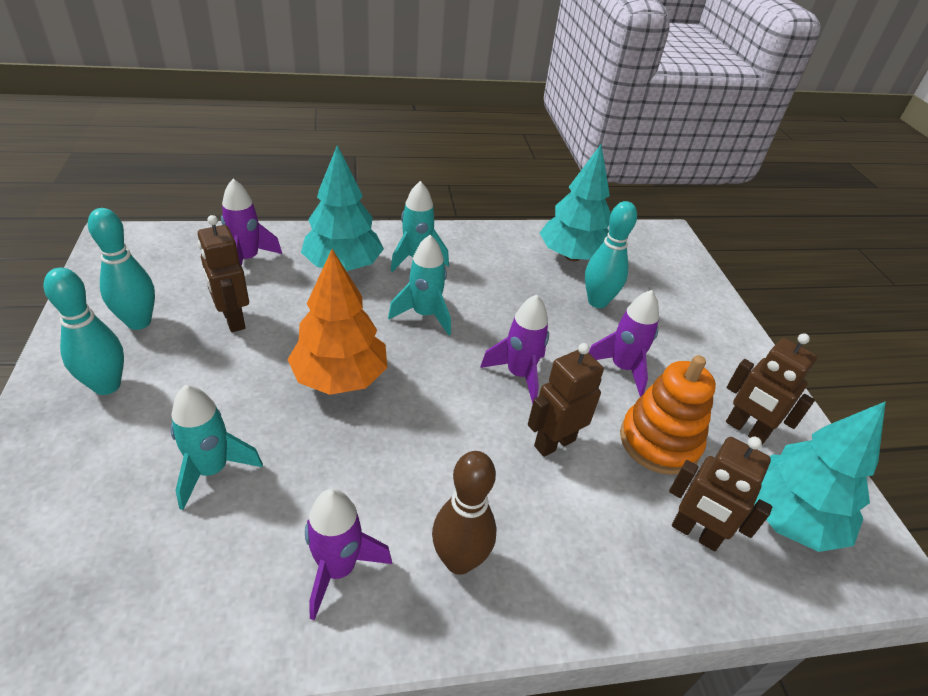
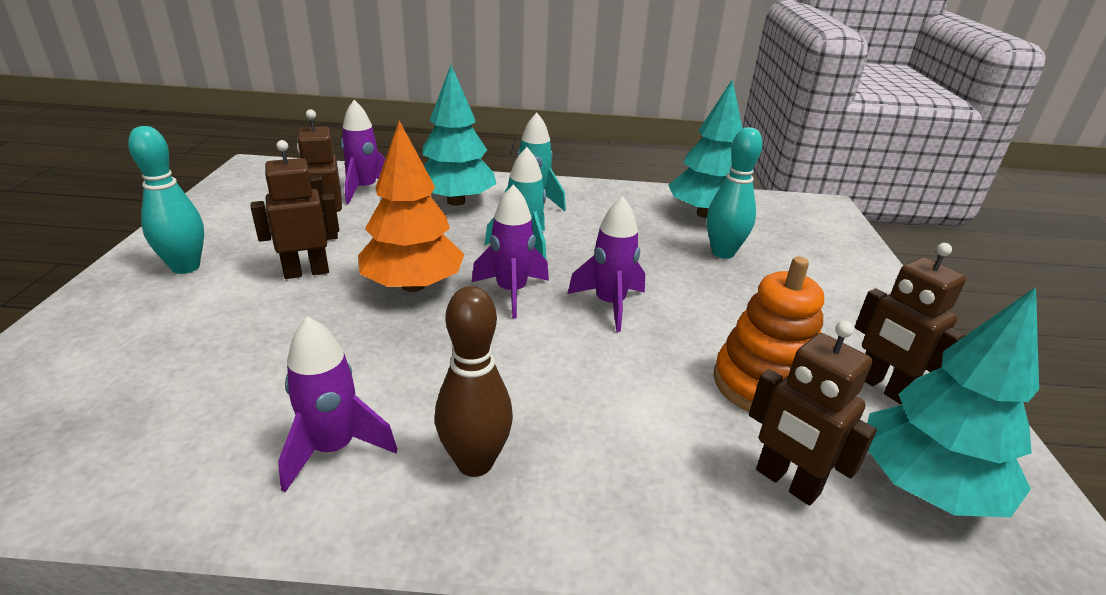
camera: 15 degrees right, 10 degrees down
(139, 322) = (241, 224): turquoise bowling pin -> none
(212, 470) = (247, 344): turquoise rocket -> none
(554, 443) = (630, 368): brown robot -> brown robot (306, 272)
(622, 368) = (735, 312): purple rocket -> purple rocket (511, 292)

